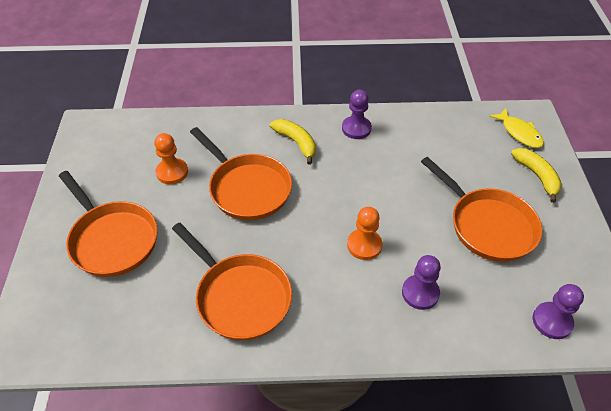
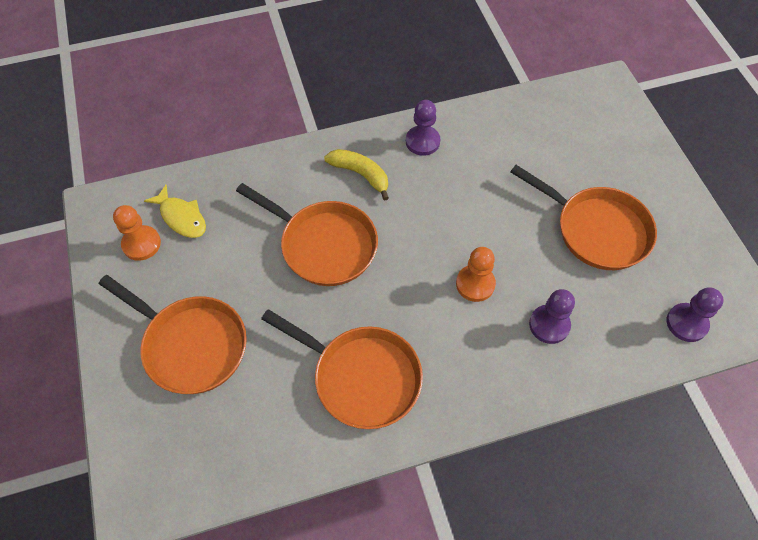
camera: 15 degrees left, 10 degrees up
(172, 172) = (229, 244): orange pawn -> orange pawn (141, 244)
(519, 133) = (600, 110): yellow fish -> yellow fish (181, 217)
(537, 176) = (632, 159): yellow banana -> none

